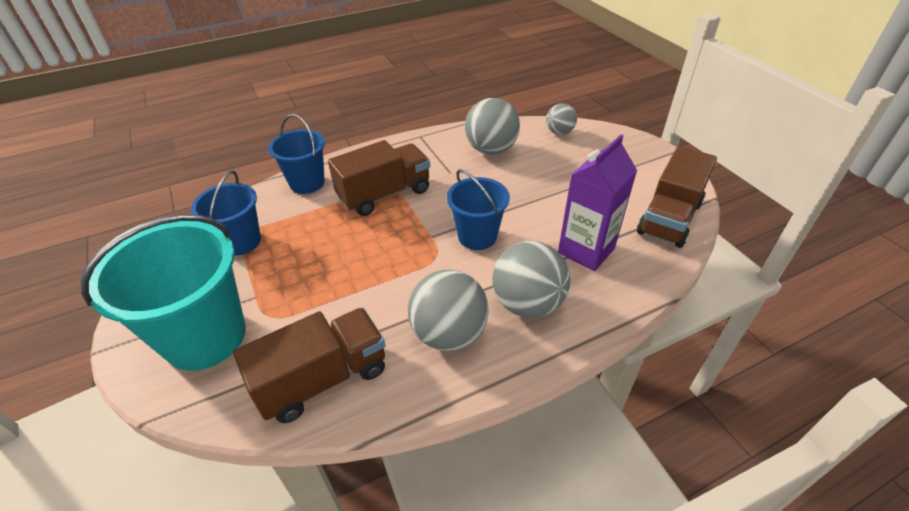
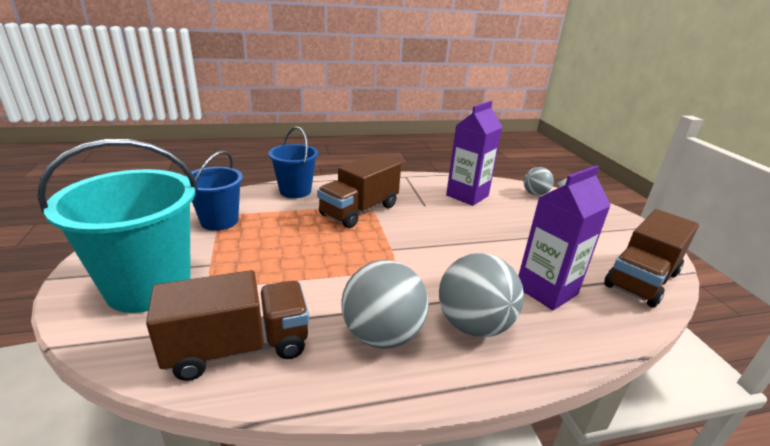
camera: 10 degrees right, 15 degrees down
(384, 194) = (359, 210): brown truck -> brown truck turned 150 degrees clockwise
(477, 236) = (436, 257): blue bucket -> none
(491, 150) = (467, 195): grey ball -> purple carton

